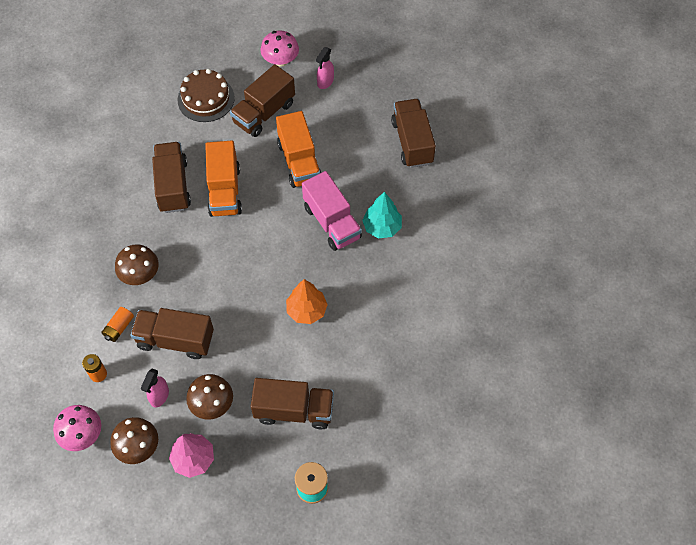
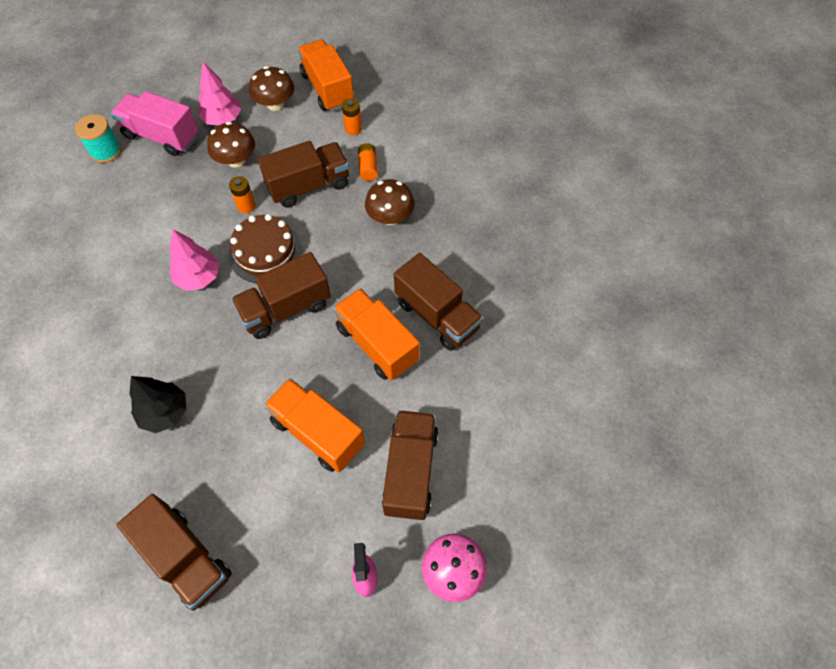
camera: 145 degrees right, 0 degrees up
(82, 434) = (327, 89): pink mushroom -> orange truck
(159, 396) = (287, 142): pink spray bottle -> none
(206, 99) = (497, 443): brown cake -> brown cake (265, 252)
(234, 352) = (246, 206): none -> orange battery
(294, 410) = (157, 193): brown truck -> brown truck (285, 309)
(306, 310) = (198, 277): orange tree -> pink tree
(332, 222) = (229, 382): pink truck -> pink truck (162, 136)
(382, 227) = (165, 412): turquoise tree -> black tree

